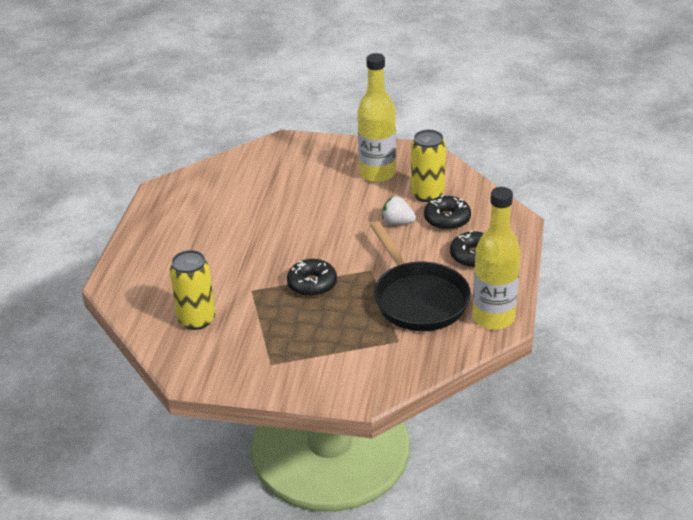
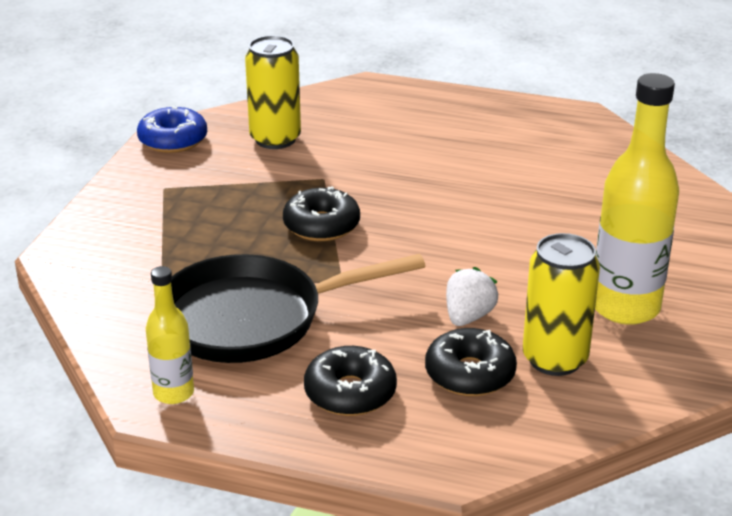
camera: 95 degrees right, 5 degrees down
(199, 372) = (173, 140): none -> blue donut
(493, 318) = (173, 393): yellow bottle -> yellow bottle, size x0.54

